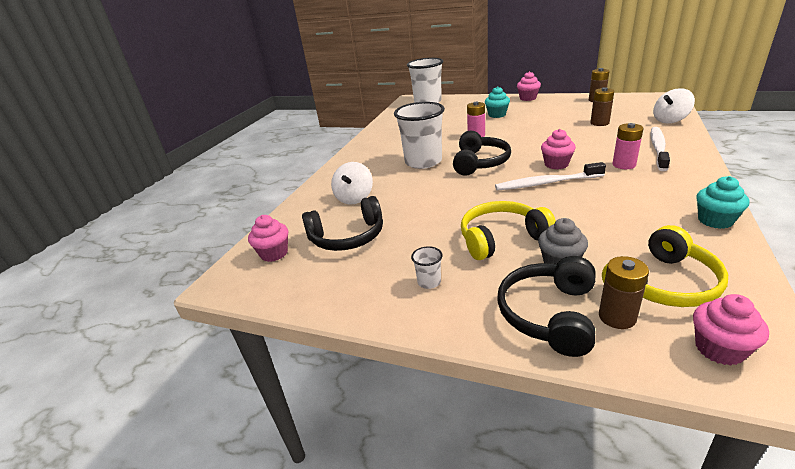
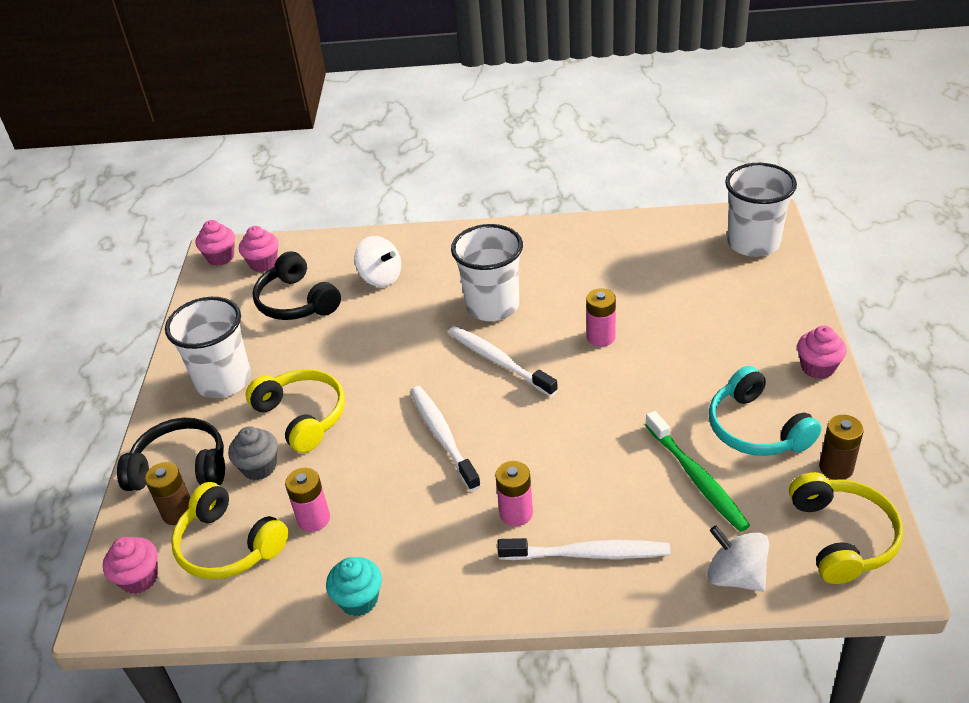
camera: 70 degrees right, 10 degrees up
(354, 198) = (381, 278): white spinning top -> white spinning top turned 135 degrees counterclockwise
(429, 282) = (223, 380): white cup -> white cup, size x2.46
(479, 162) = (499, 361): black headphones -> white toothbrush
(497, 115) = (707, 342): turquoise cupcake -> none
(556, 164) = (505, 440): pink cupcake -> pink cupcake (220, 257)
(566, 110) = (756, 428): none -> turquoise headphones
(599, 123) = (697, 478): brown battery -> green toothbrush
(628, 237) = (313, 519): none -> pink battery
(642, 102) = (842, 537): none -> yellow headphones

